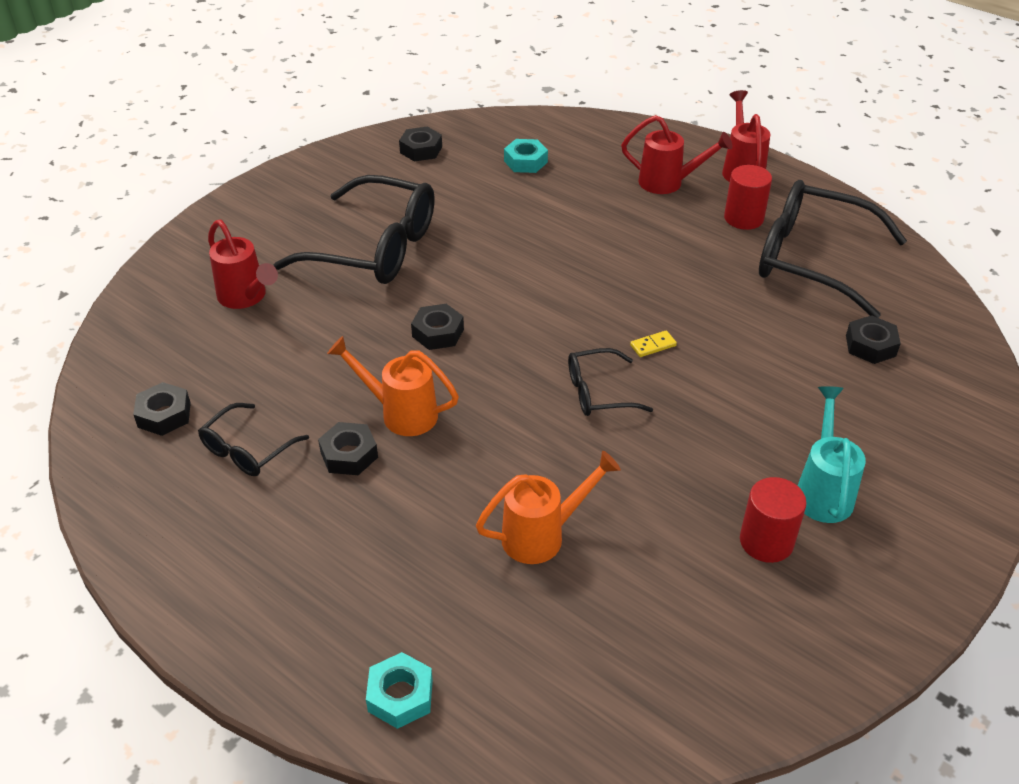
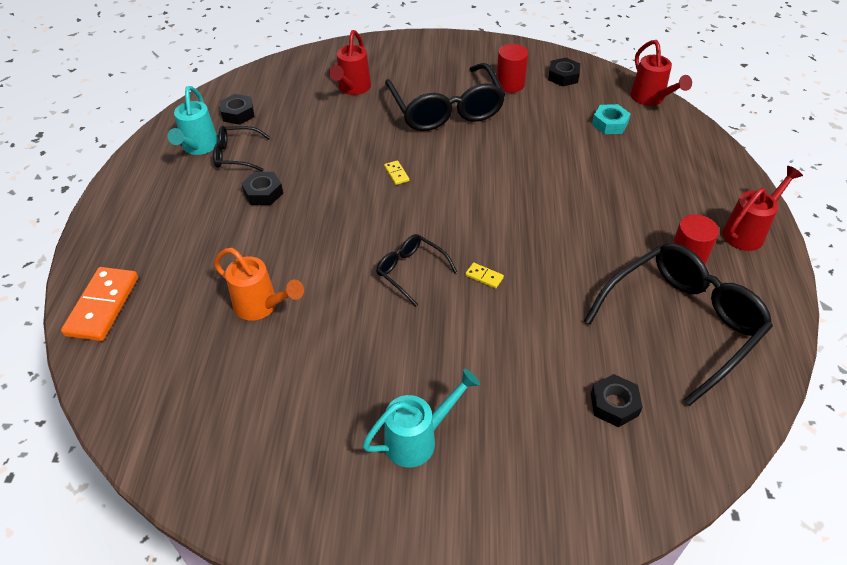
camera: 55 degrees right, 5 degrees up
(188, 481) = (198, 148): none -> turquoise watering can
(400, 413) = (313, 195): orange watering can -> none
(400, 696) = (103, 306): turquoise nut -> orange domino
(438, 333) = (396, 174): black nut -> yellow domino
(668, 183) = (677, 201): red watering can -> red watering can (651, 99)
(766, 541) = (340, 425): red cylinder -> red cylinder (510, 84)
(811, 260) = (682, 322): black glasses -> black glasses turned 60 degrees clockwise

